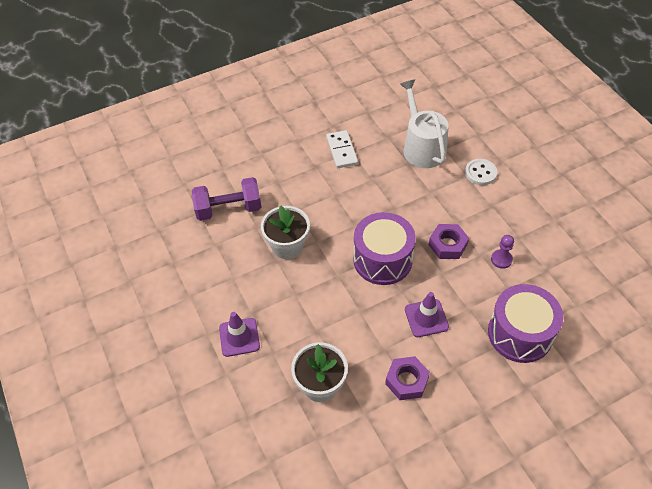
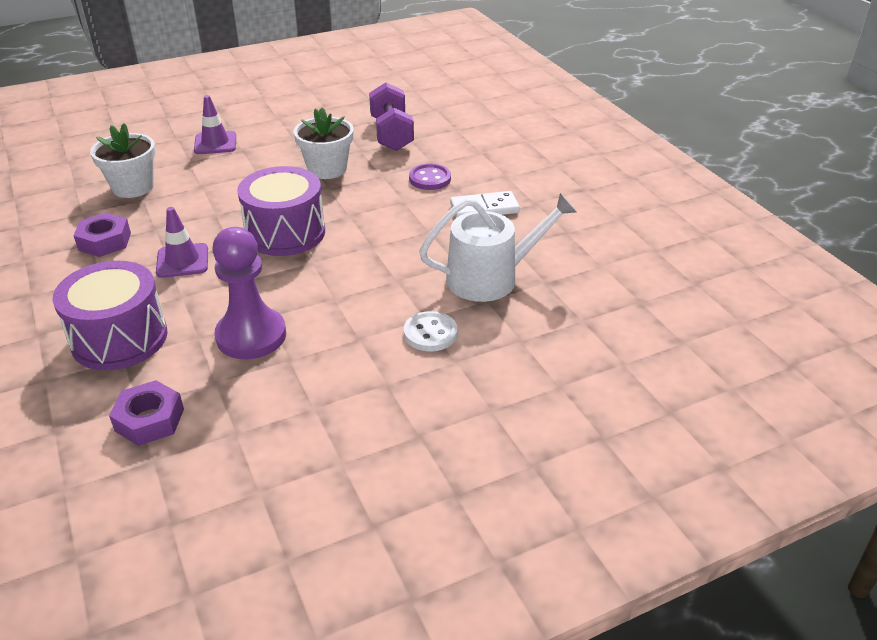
camera: 90 degrees right, 15 degrees down
(302, 181) = (430, 179): none -> purple button
(448, 245) = (294, 288): purple nut -> purple nut (149, 420)
(501, 259) = (251, 336): purple pawn -> purple pawn, size x2.11

